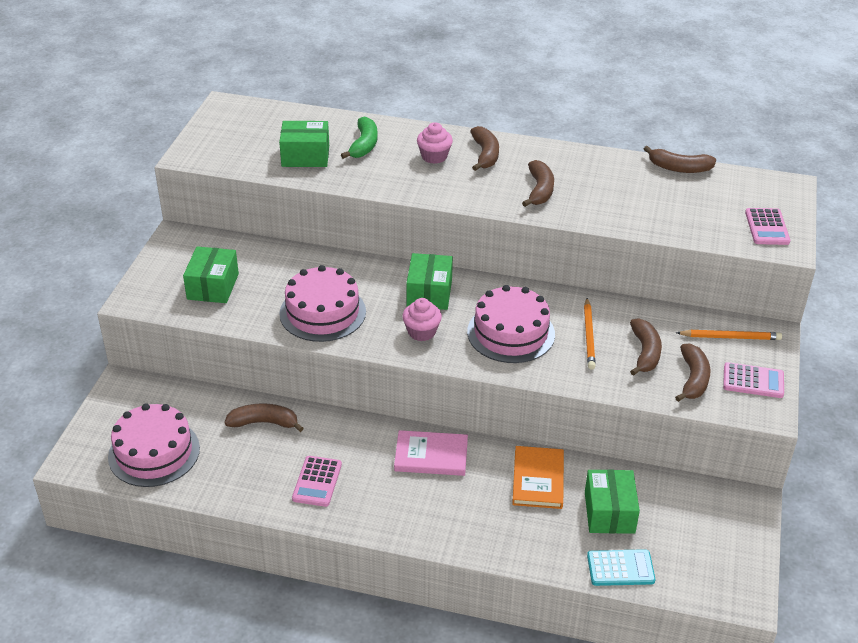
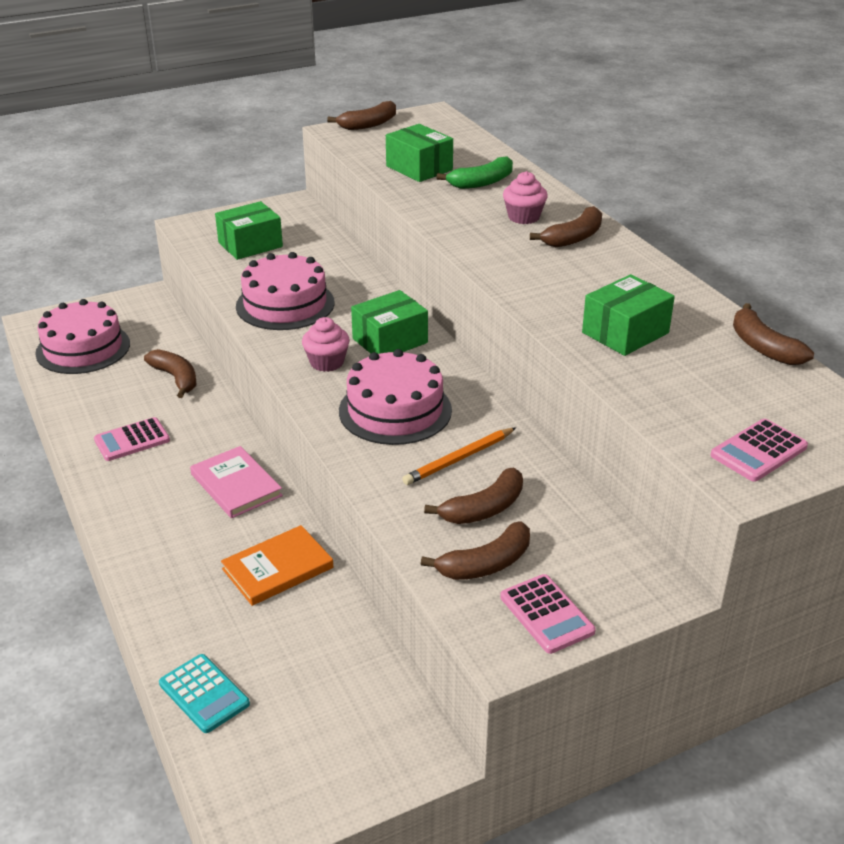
camera: 50 degrees right, 5 degrees down
(539, 190) = (566, 287): brown banana -> brown banana (369, 124)
(609, 512) = (282, 644): green box -> green box (625, 333)
(730, 337) = (603, 560): orange pencil -> none

